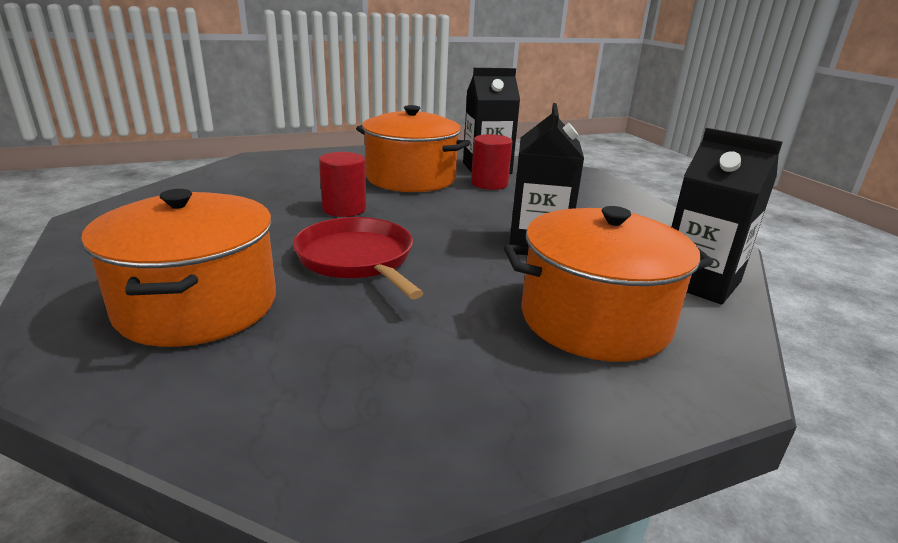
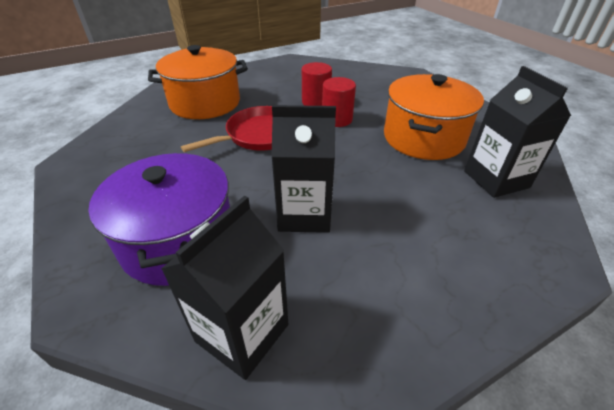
camera: 85 degrees right, 15 degrees up
(489, 184) = (445, 182): red cylinder -> red cylinder (316, 102)
(594, 319) = (179, 241): orange pot -> purple pot

